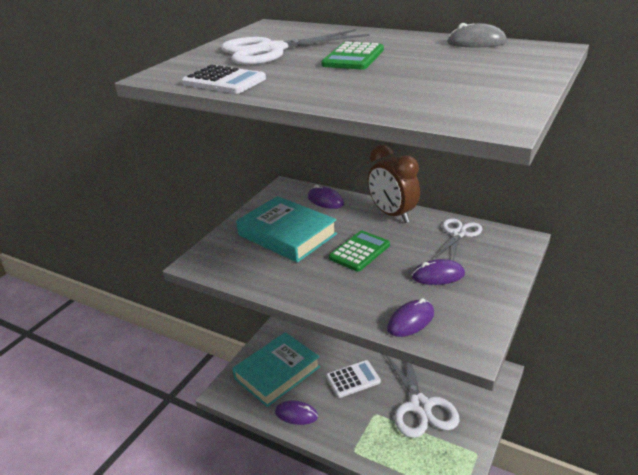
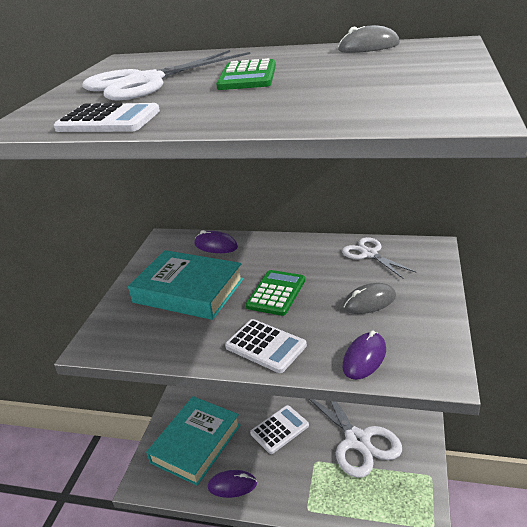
camera: 15 degrees left, 0 degrees up
(331, 293) = (265, 346): none -> white calculator
(392, 214) = (293, 247): brown clock -> none
(438, 275) = (369, 302): purple mouse -> grey mouse
(458, 234) = (369, 254): white scissors -> white scissors turned 45 degrees counterclockwise

